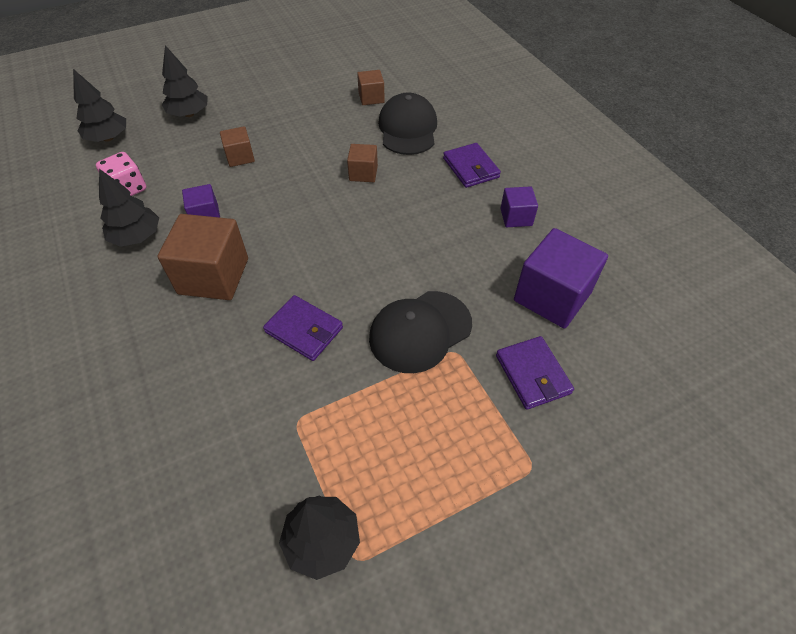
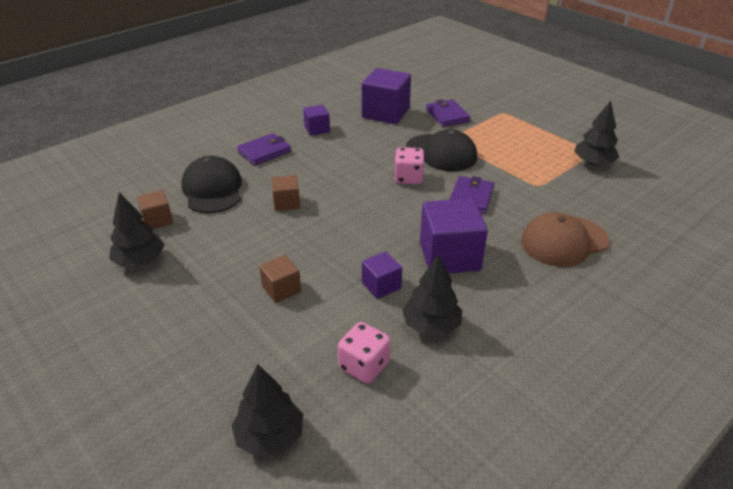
camera: 105 degrees left, 15 degrees down
(173, 395) = (564, 241): none -> brown cap
(189, 114) = (201, 365): black tree -> black tree (140, 261)
(213, 276) = (449, 256): brown cube -> purple cube
(372, 279) = (408, 178): none -> pink dice
(408, 129) = (212, 189): black cap -> black cap turned 90 degrees clockwise
(532, 374) = (447, 115): purple wallet -> purple wallet turned 75 degrees counterclockwise

